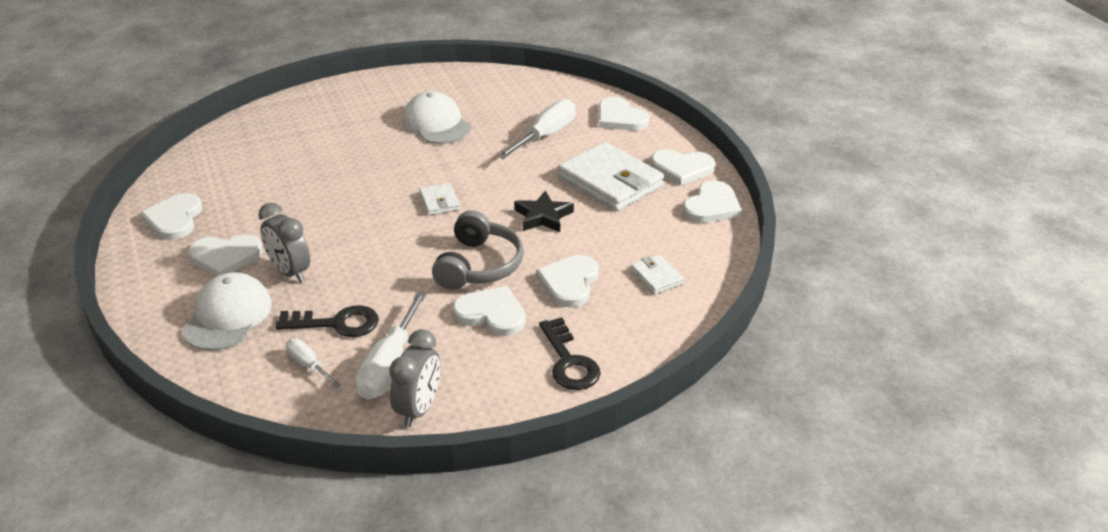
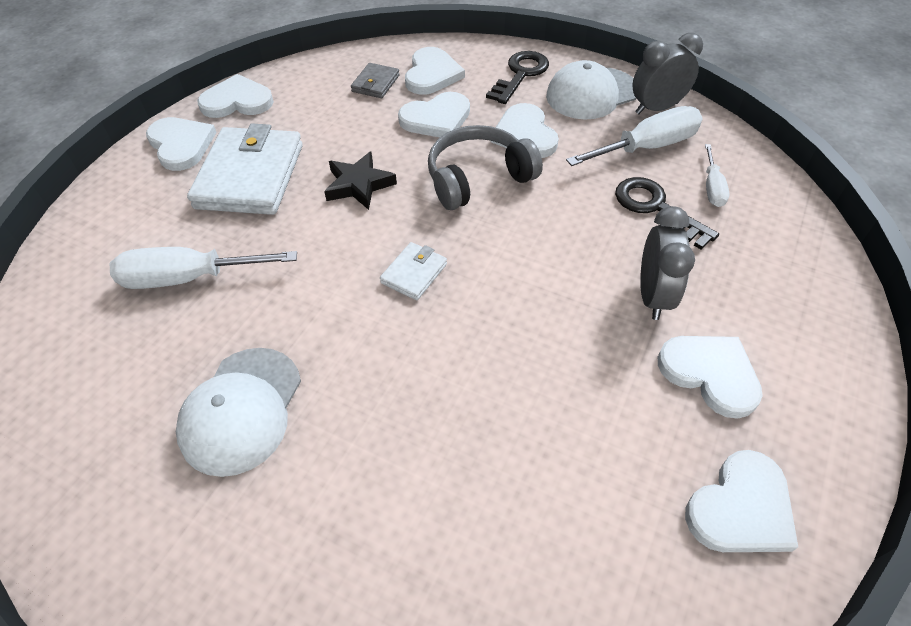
camera: 130 degrees left, 15 degrees up
(228, 316) = (756, 286): white cap -> white cap (591, 93)
(620, 118) = (92, 240): white heart -> white heart (432, 74)
(657, 277) = (375, 83): white wallet -> grey wallet

